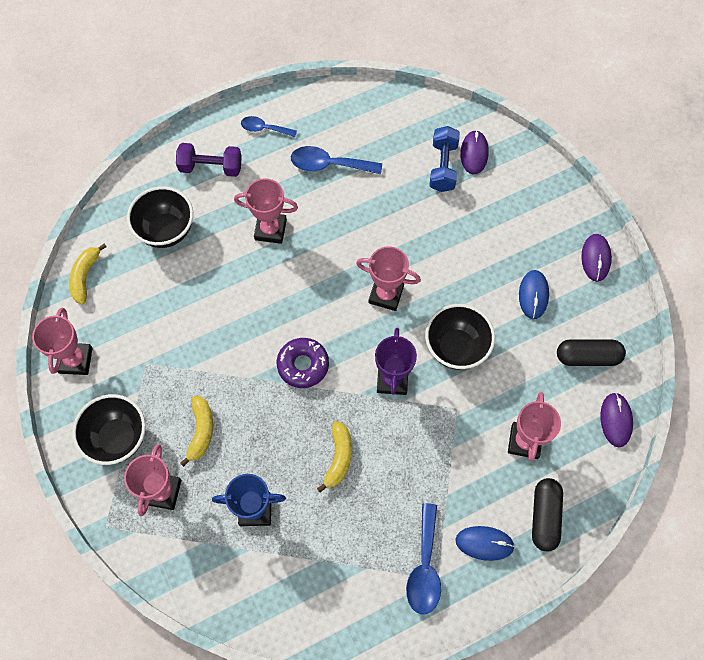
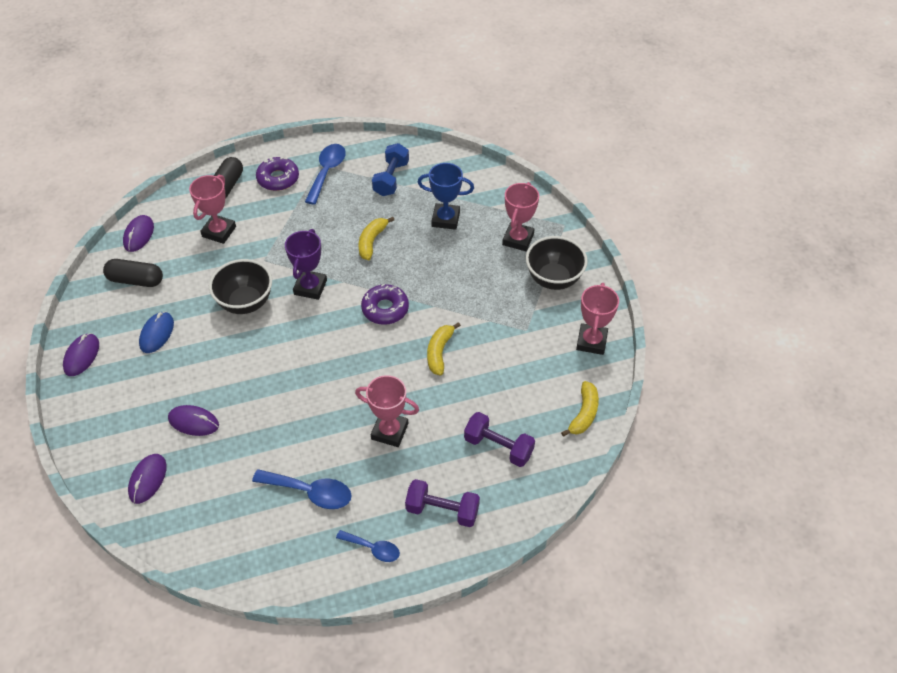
camera: 170 degrees left, 15 degrees down
(166, 231) = (498, 447): black bowl -> purple dumbbell
(201, 431) = (482, 274): yellow banana -> yellow banana (439, 352)
(386, 294) = (293, 354): pink trophy -> none
(443, 166) = (187, 470): blue dumbbell -> blue dumbbell (391, 178)
(456, 210) = (193, 422): none -> purple mouse
(484, 543) = (278, 178): blue mouse -> purple donut

